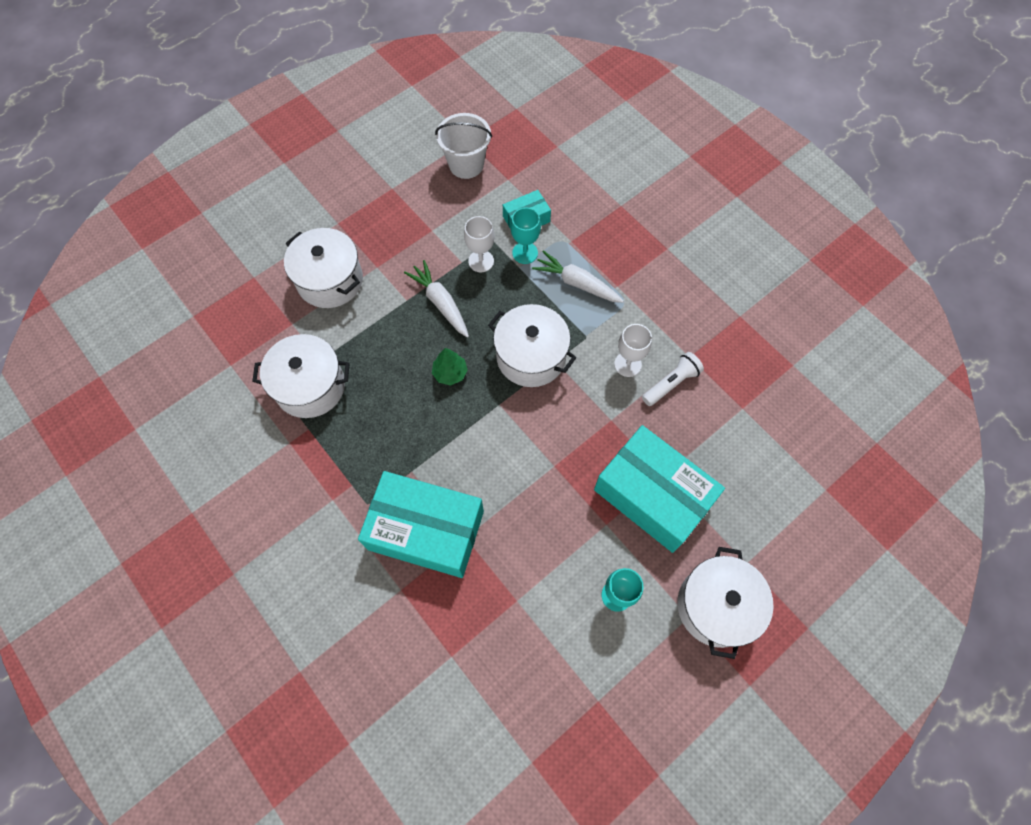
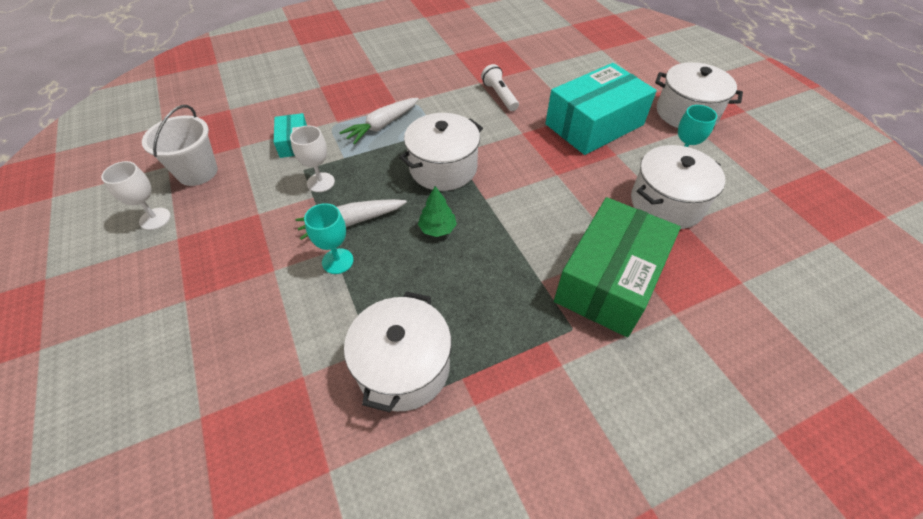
camera: 75 degrees left, 15 degrees down
(330, 280) = (263, 321): white pot -> white pot (666, 203)
(426, 530) = (609, 279): turquoise box -> green box
(525, 253) = (330, 151): turquoise goblet -> turquoise goblet (337, 261)
(627, 364) = (474, 113): white goblet -> white goblet (155, 219)

